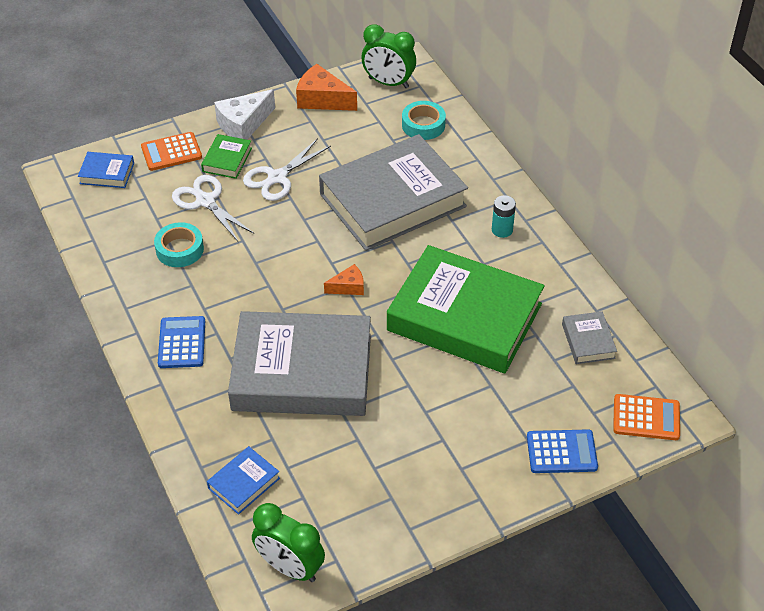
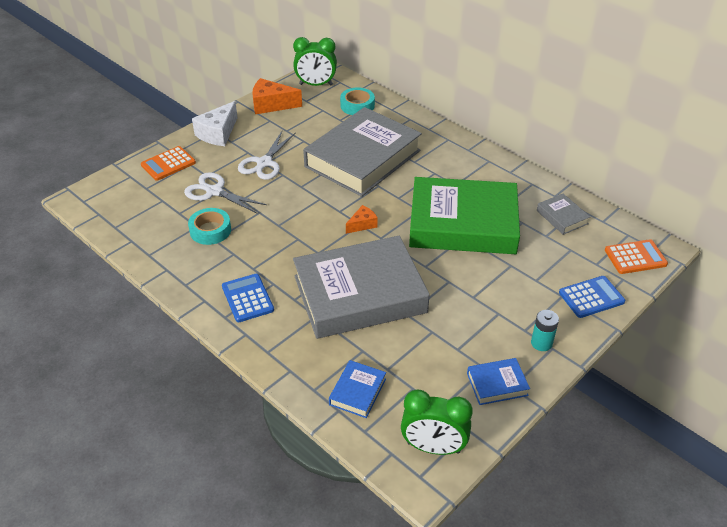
camera: 20 degrees left, 5 degrees down
(107, 173) = (120, 190): blue book -> blue book (497, 384)
(227, 160) = (217, 159): green book -> none
(502, 230) = (455, 160): turquoise battery -> turquoise battery (541, 343)

